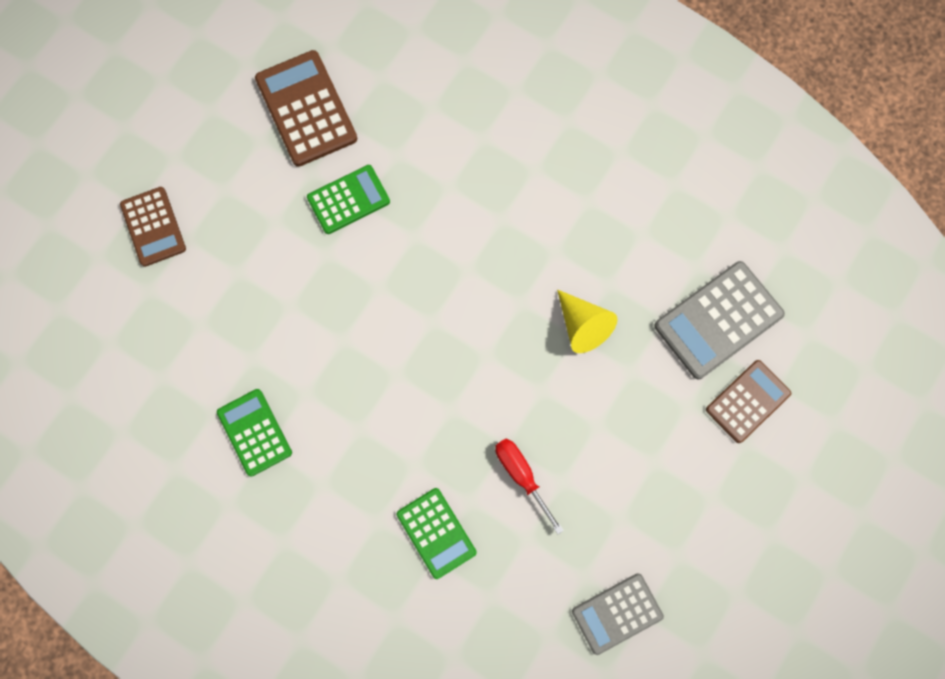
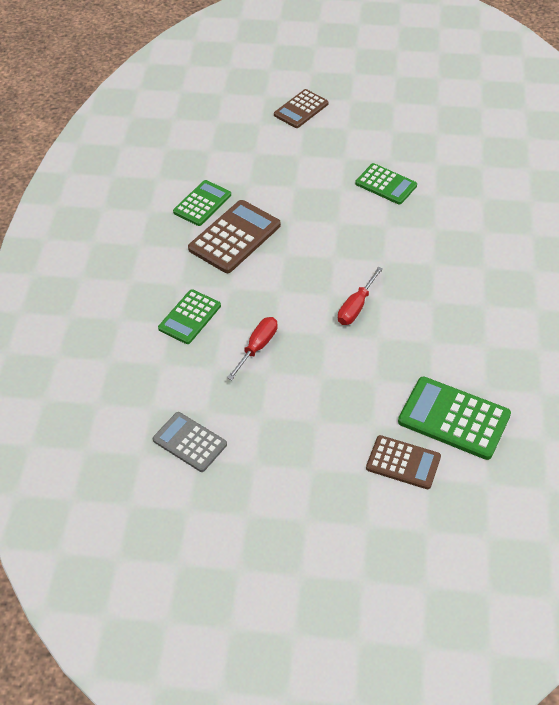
camera: 65 degrees right, 25 degrees down
(306, 109) = (430, 141): brown calculator -> brown calculator (234, 237)
(520, 337) = (356, 307): none -> red screwdriver
(582, 326) = (389, 338): yellow cone -> none
(718, 320) = (453, 418): grey calculator -> green calculator

